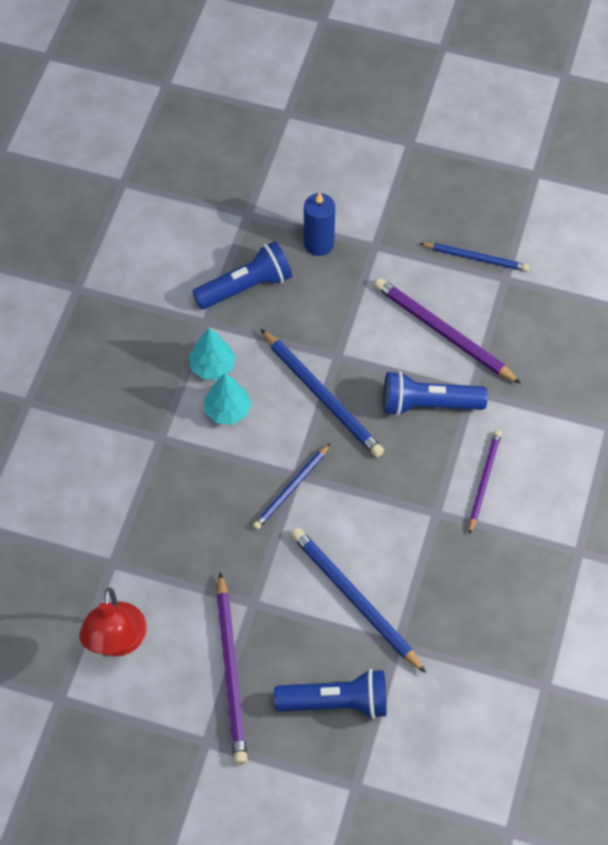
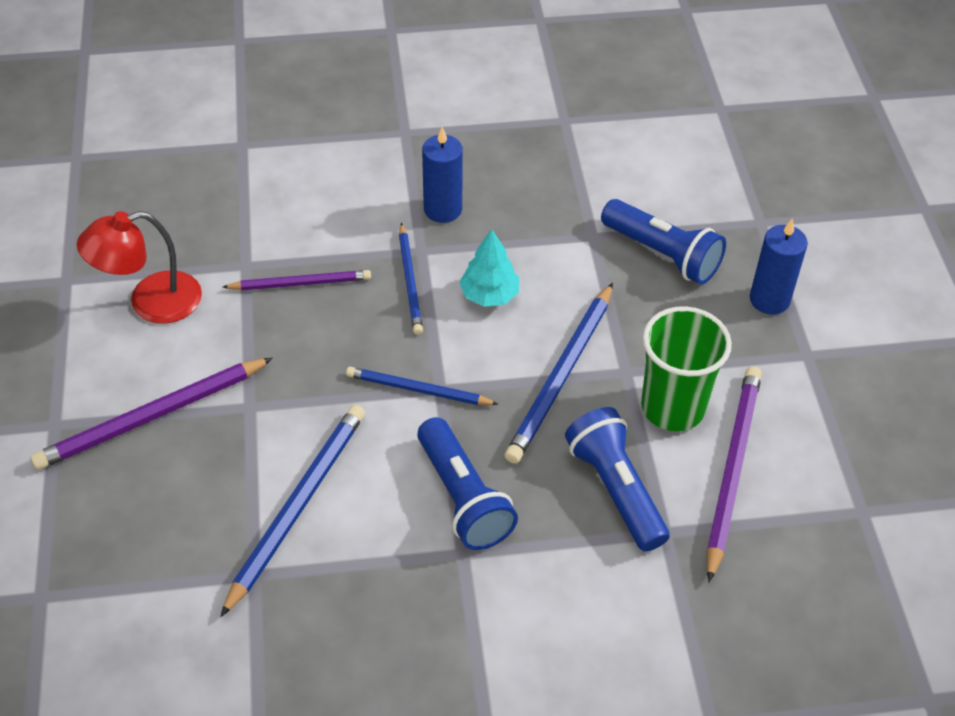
camera: 65 degrees right, 10 degrees down
(126, 407) = (443, 209): none -> blue candle
(212, 366) = (538, 262): turquoise tree -> none
(336, 702) = (149, 536): blue flashlight -> blue flashlight (463, 498)
(380, 342) = (672, 407): none -> green cup
(476, 258) = (869, 468): blue pencil -> blue pencil (410, 281)
(484, 481) = (538, 592): purple pencil -> purple pencil (300, 283)

